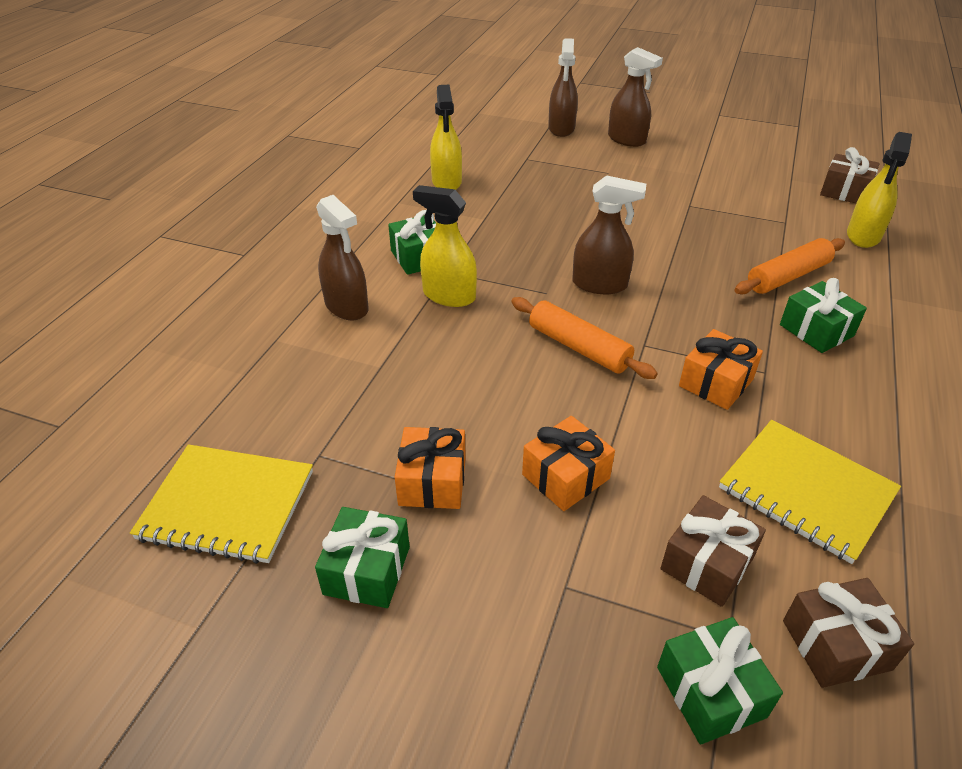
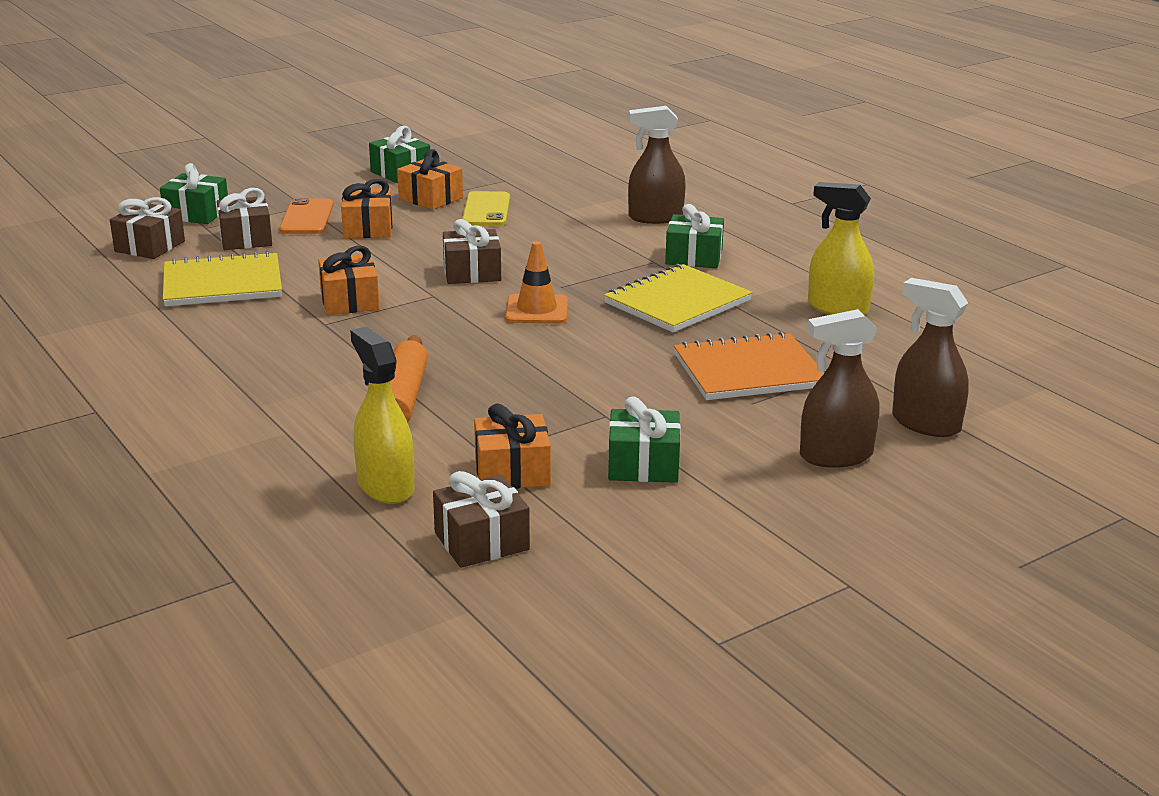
camera: 125 degrees right, 15 degrees down
(227, 505) = (502, 156): yellow notebook -> yellow notebook (677, 302)
(425, 418) = (486, 210): none -> yellow phone
(449, 296) = (615, 252): yellow spray bottle -> none
(573, 183) = (749, 371): none -> orange notebook
(579, 347) = (472, 273): orange rolling pin -> brown gift
(594, 554) = (307, 217): none -> orange phone
(600, 284) = (536, 310): brown spray bottle -> orange traffic cone
(784, 208) = (512, 471): none -> orange gift
(816, 330) = (321, 368): green gift -> green gift (643, 465)

